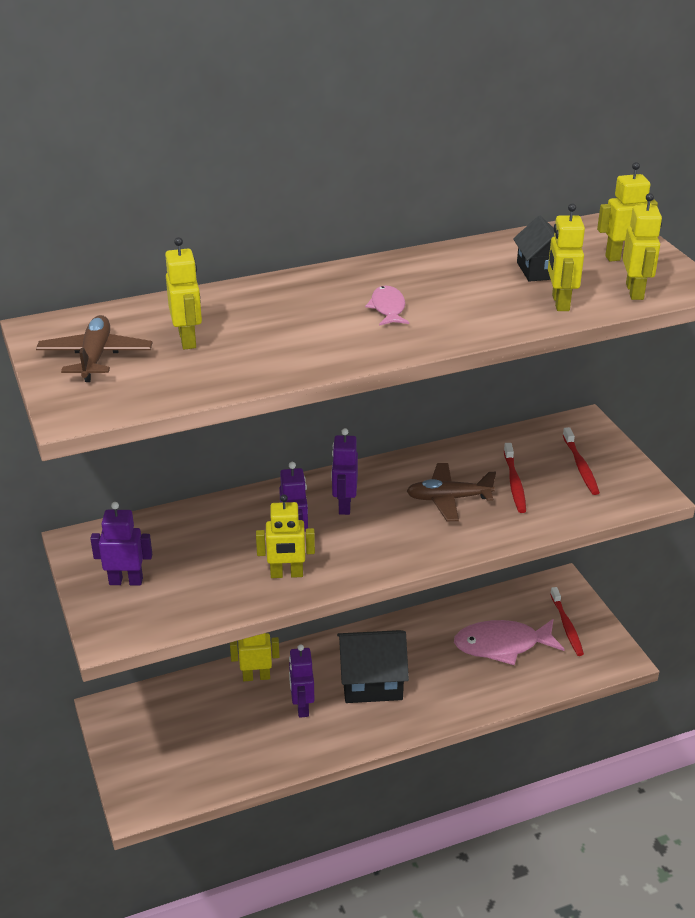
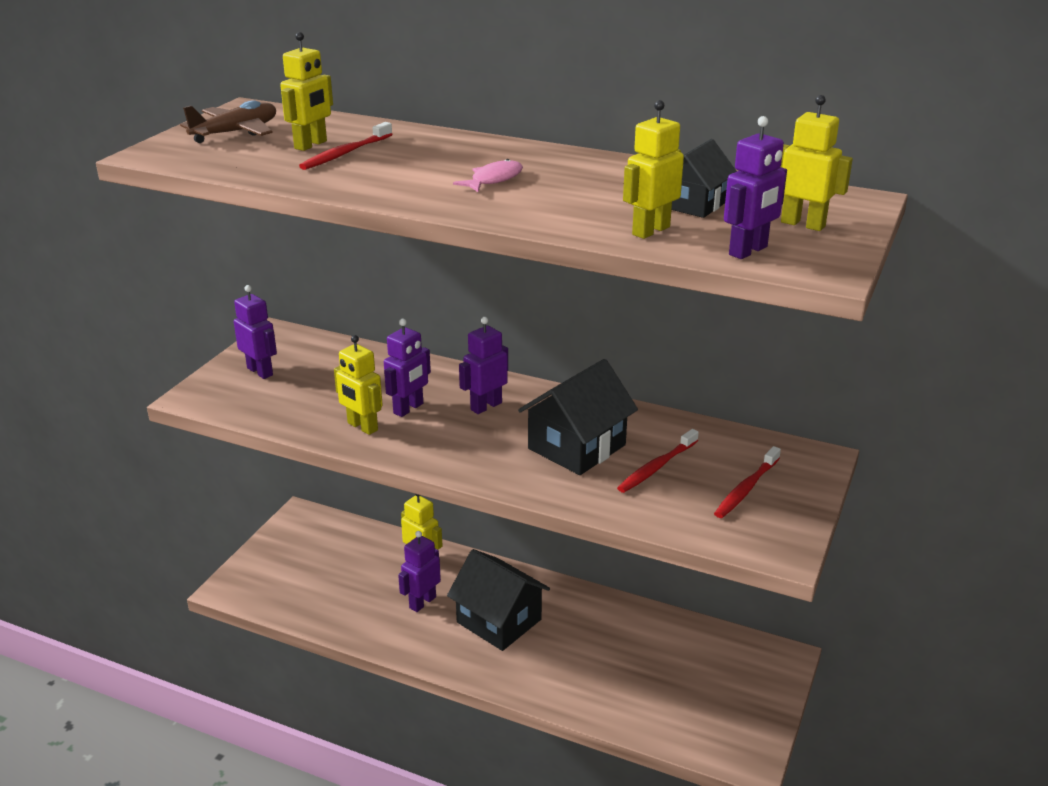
camera: 45 degrees right, 5 degrees down
(448, 499) = (576, 447): brown plane -> black house
(502, 645) = (649, 669): pink fish -> none
(566, 626) = (734, 695): red toothbrush -> red toothbrush (345, 153)
(635, 291) = (748, 251): yellow robot -> purple robot

